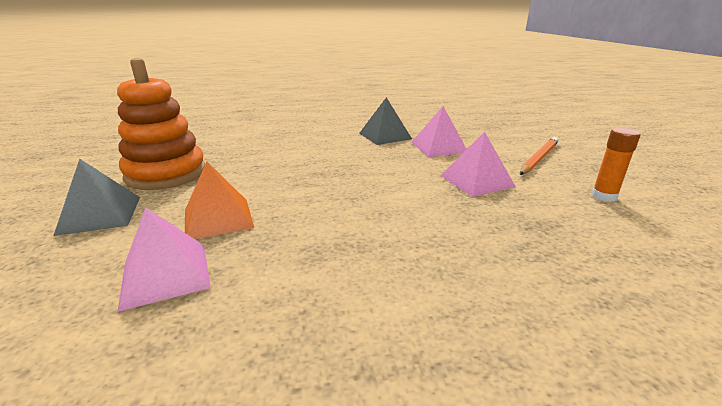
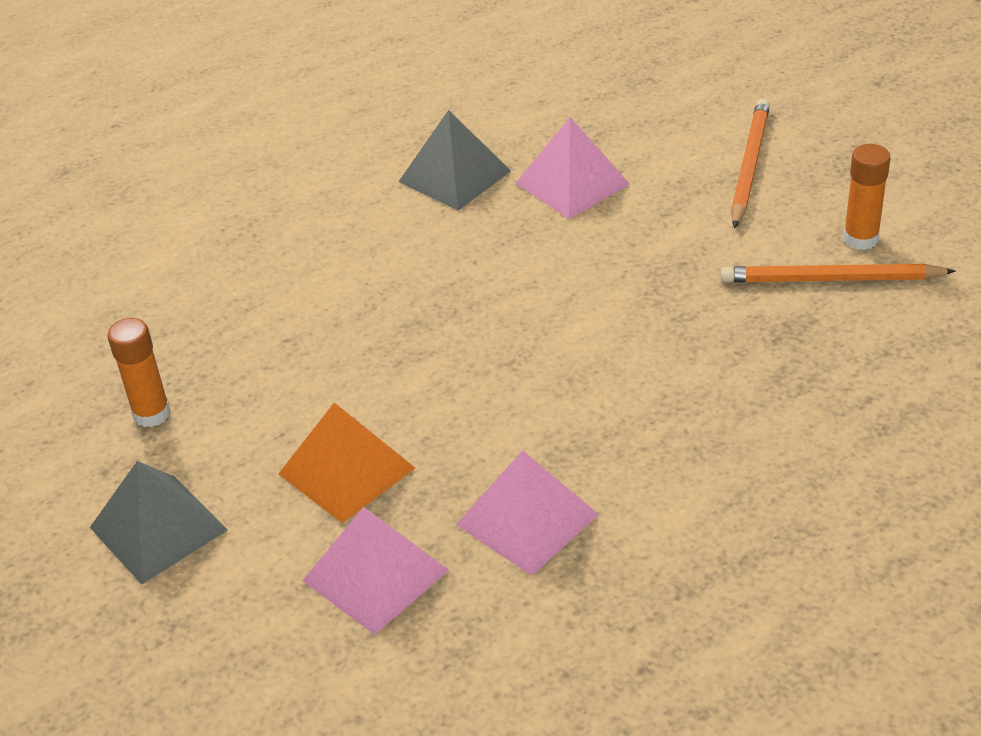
camera: 20 degrees left, 15 degrees up
(166, 174) = (151, 413): orange stacking toy -> orange glue stick
(477, 181) = (674, 260): pink pyramid -> pink pyramid (527, 519)
(578, 209) = (831, 279): none -> orange pencil

